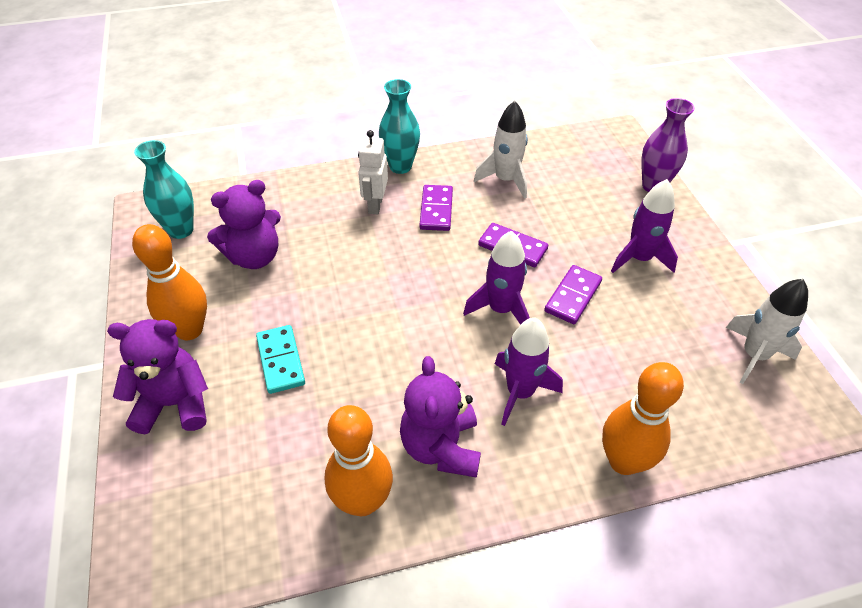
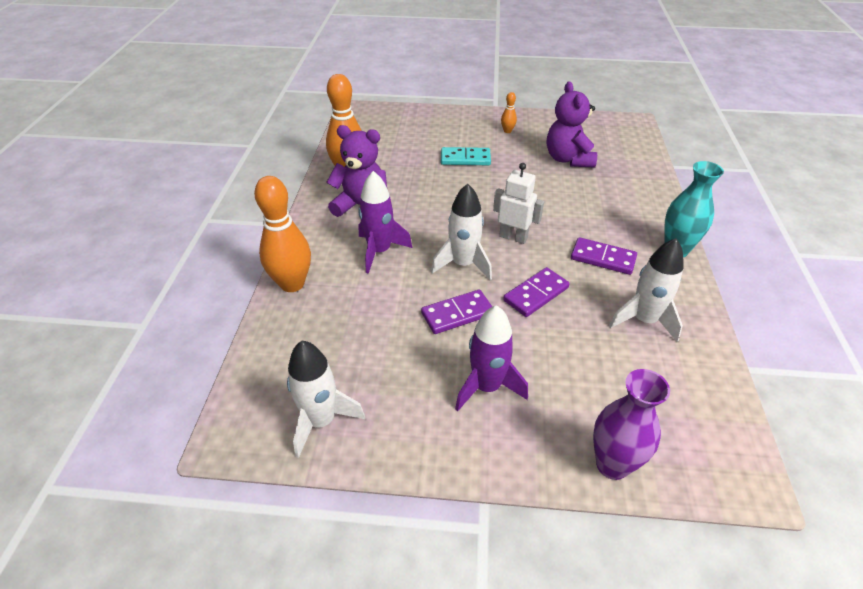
camera: 110 degrees right, 5 degrees down
(174, 403) = (453, 123): purple teddy bear -> none
(181, 230) = (606, 134): turquoise vase -> none
(189, 330) = (507, 131): orange bowling pin -> orange bowling pin, size x0.45
(375, 205) = (618, 224): white robot -> white robot (513, 237)
(500, 309) = (463, 264): purple rocket -> white rocket
(573, 296) = (457, 314): purple domino -> purple domino turned 75 degrees counterclockwise

